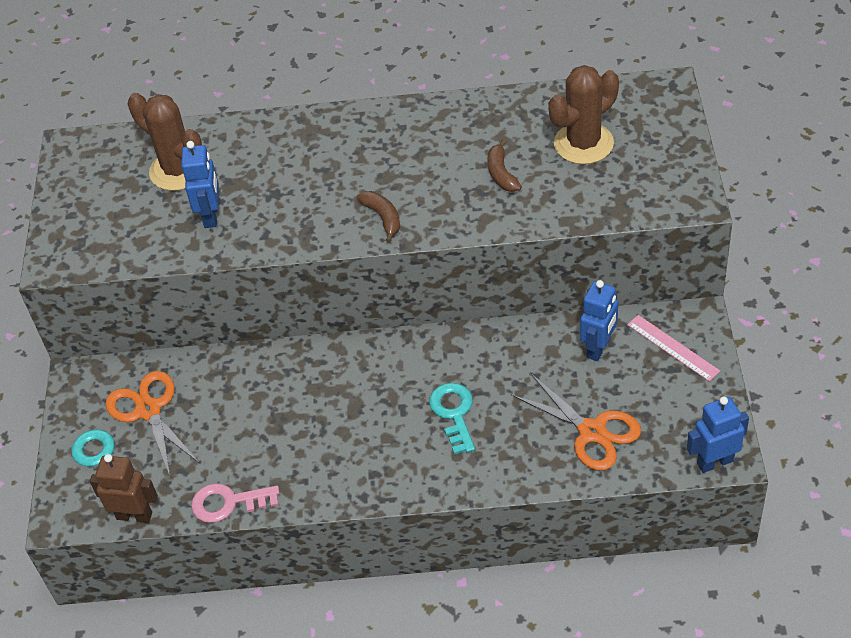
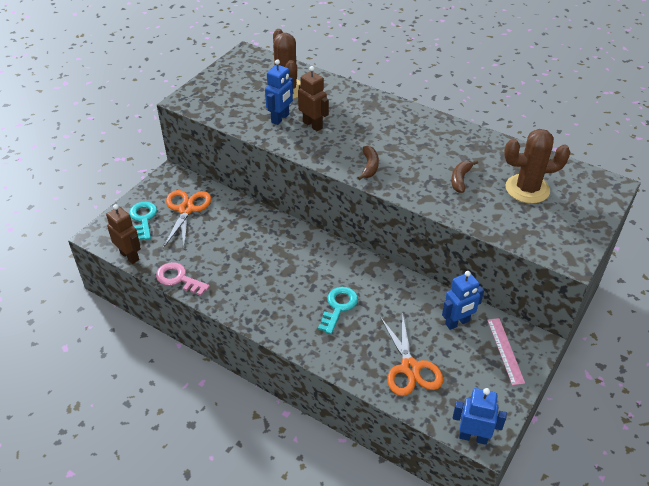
camera: 30 degrees right, 5 degrees down
(261, 201) = (313, 125): none -> brown robot

